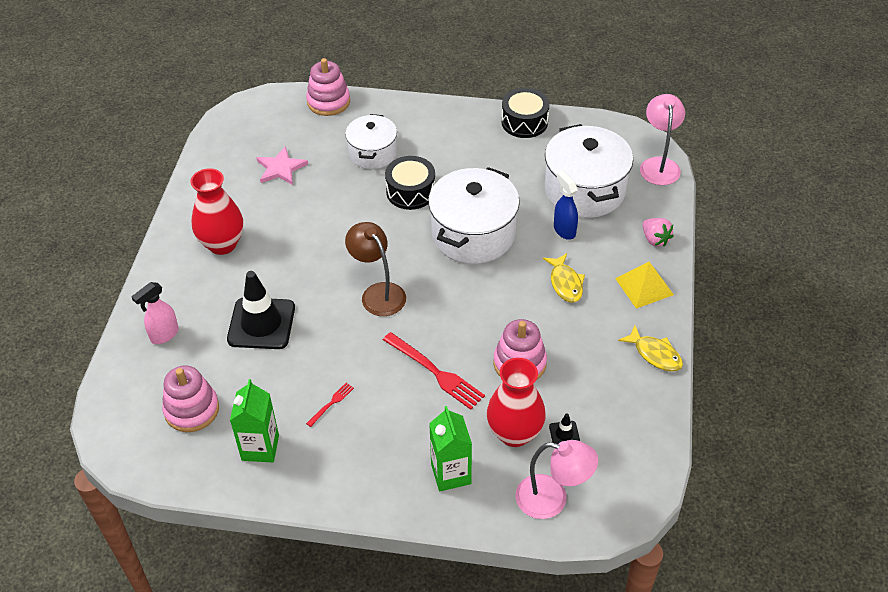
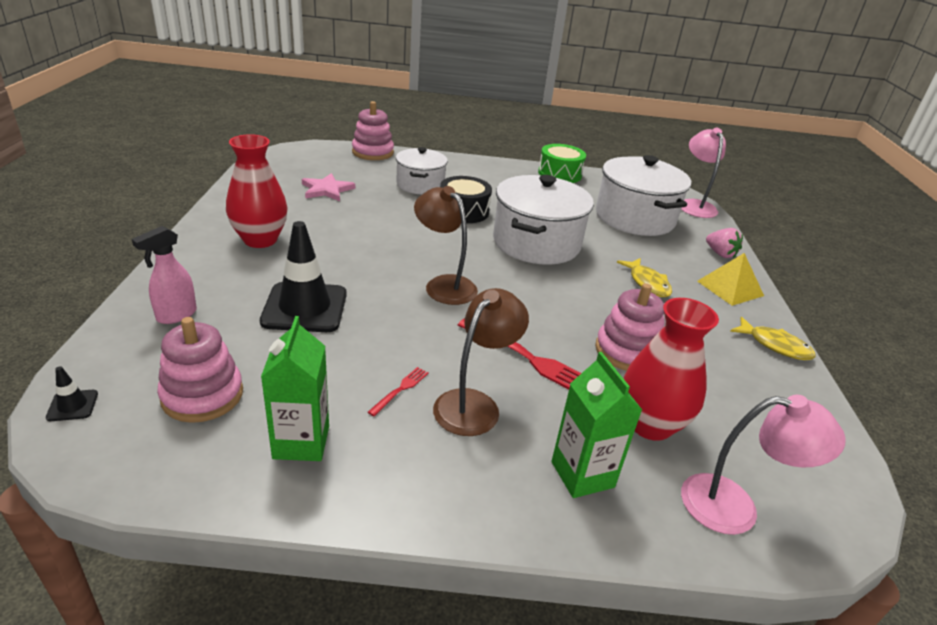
camera: 10 degrees left, 15 degrees down
(384, 416) = (474, 404): none -> brown lamp
(524, 122) = (559, 174): black drum -> green drum
(564, 230) = (627, 244): blue spray bottle -> none
(564, 434) = (713, 425): black traffic cone -> black traffic cone (72, 405)

